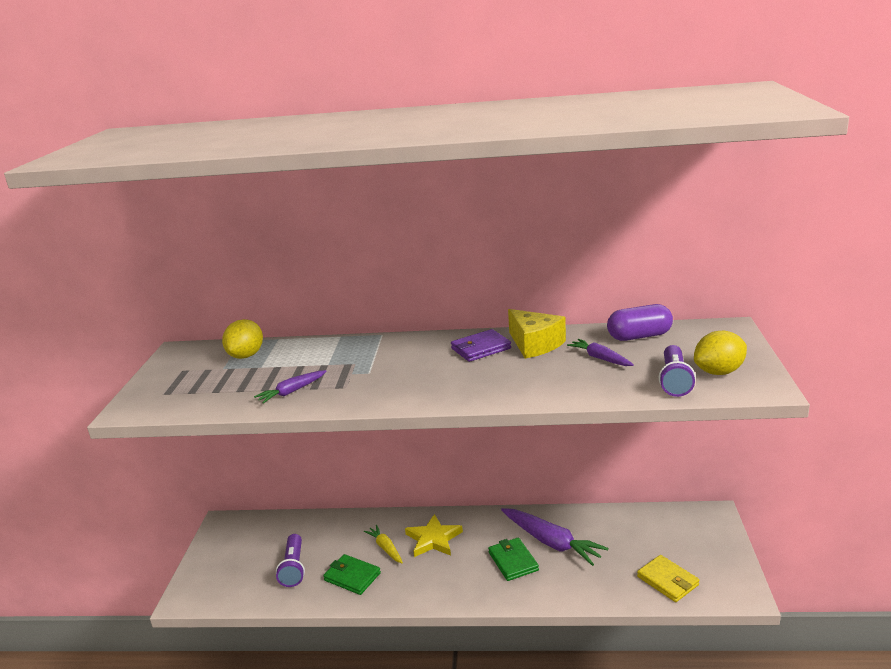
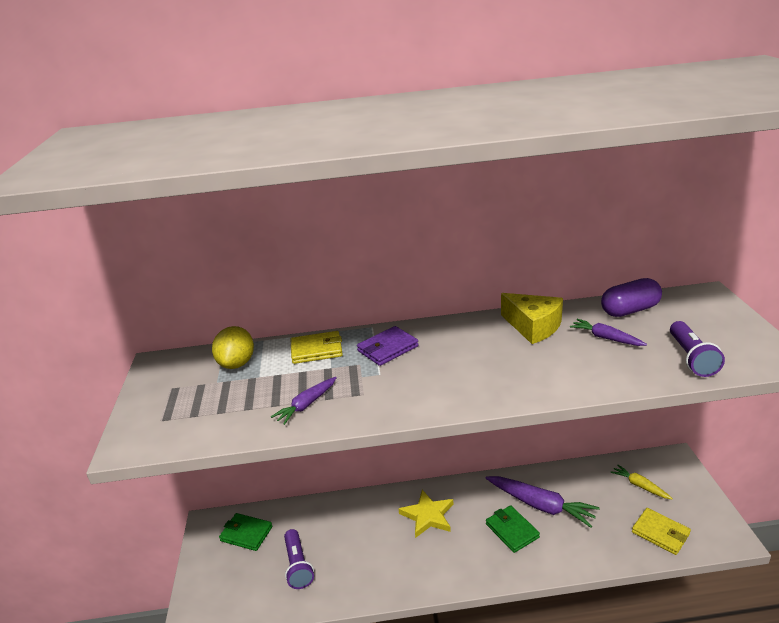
camera: 10 degrees left, 5 degrees up
(322, 350) = (316, 350): none -> yellow wallet
(352, 577) = (361, 568): green wallet -> green wallet (246, 534)
(385, 548) = (384, 531): yellow carrot -> yellow carrot (640, 486)
(481, 348) = (482, 336): purple wallet -> purple wallet (388, 348)
(719, 372) = (727, 345): yellow lemon -> none

